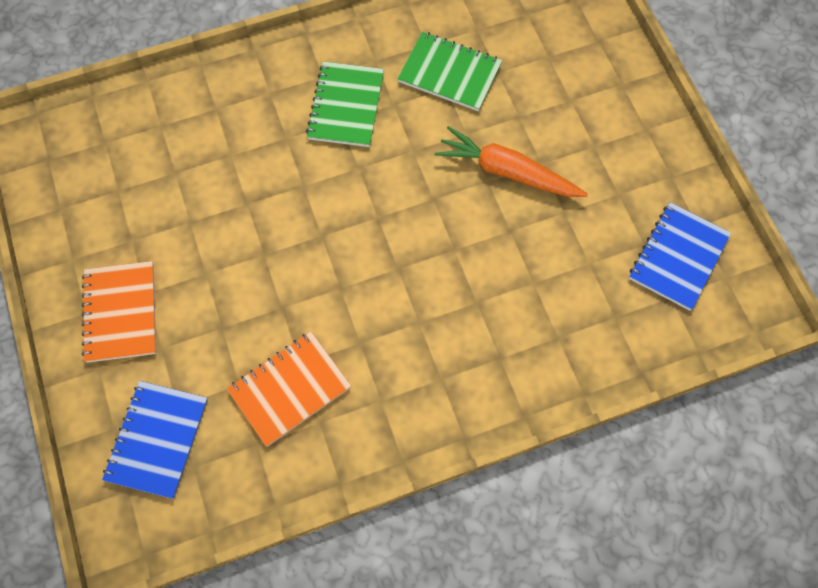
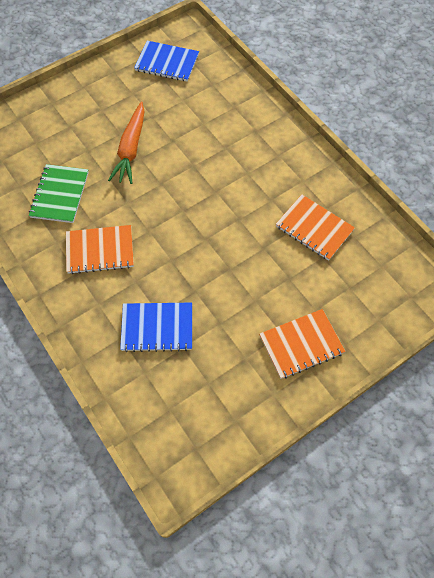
camera: 105 degrees left, 5 degrees down
(157, 439) = (374, 291): blue notebook -> blue notebook (157, 327)
(346, 106) = (100, 250): green notebook -> orange notebook

